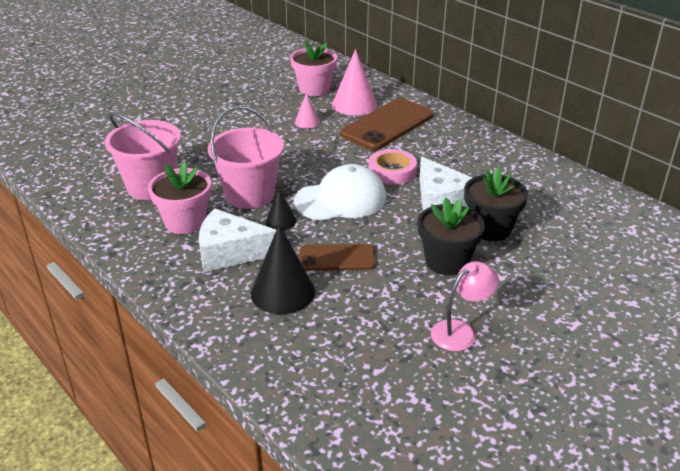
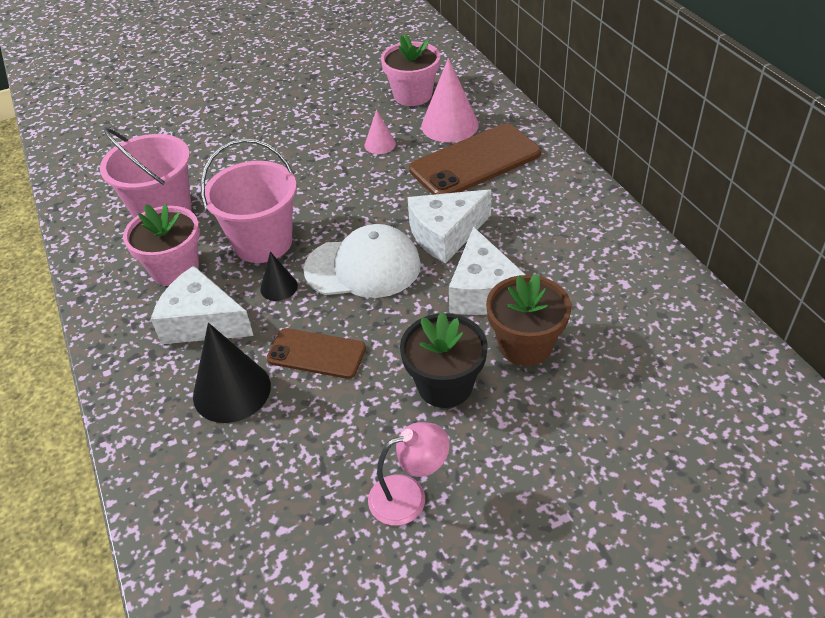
camera: 20 degrees right, 10 degrees up
(392, 171) = (445, 234): pink tape -> white cheese
(490, 229) = (525, 345): black flower pot -> brown flower pot

